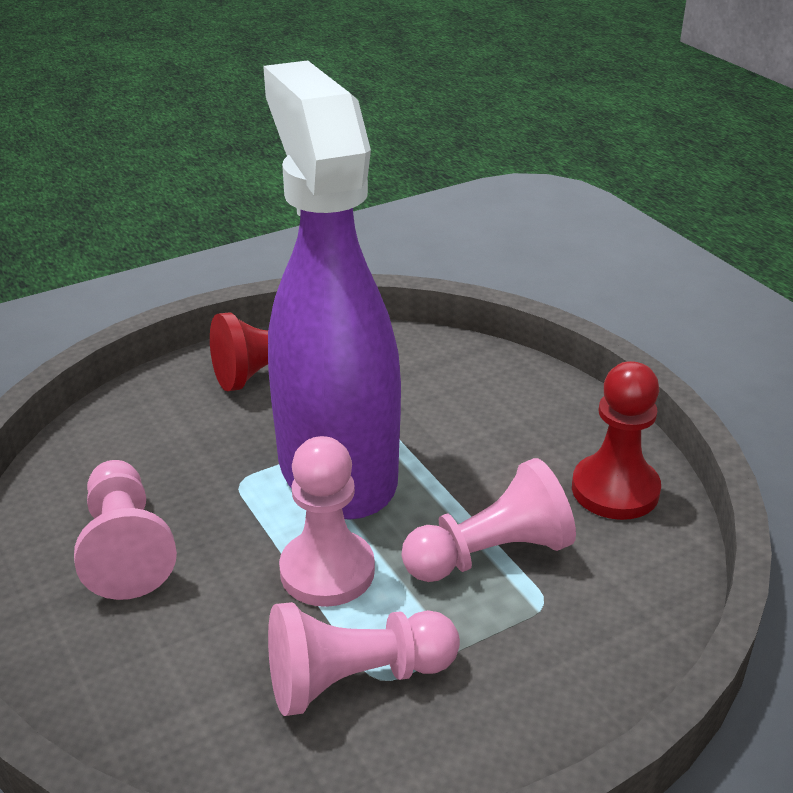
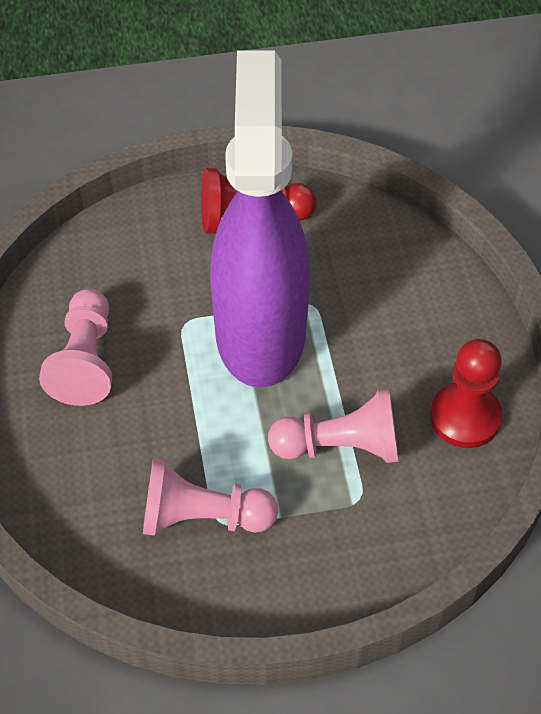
camera: 20 degrees right, 20 degrees up
(327, 571) = (217, 424): pink pawn -> none

